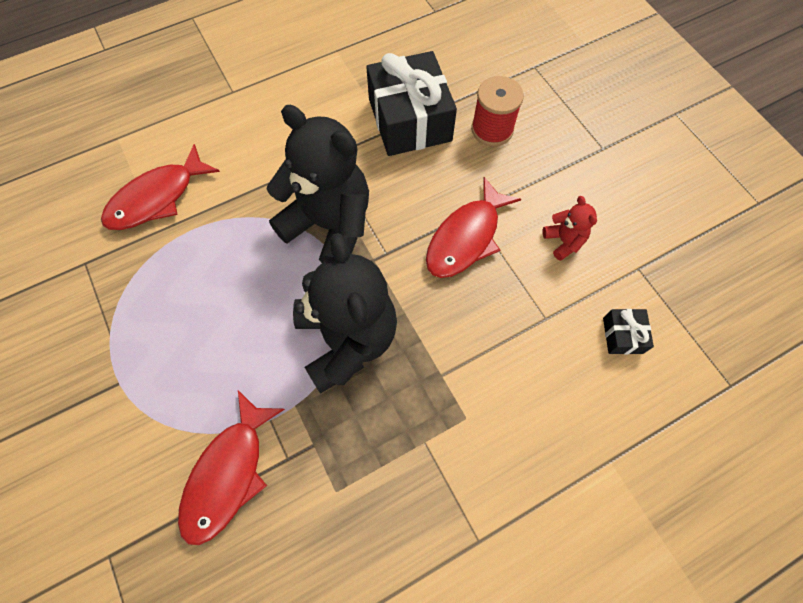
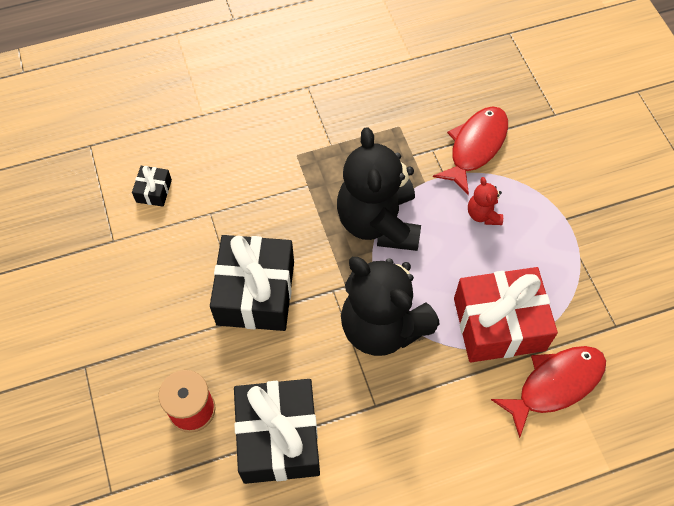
camera: 170 degrees left, 5 degrees down
(209, 246) = (499, 324): none -> red gift
(466, 237) = (255, 293): red fish -> black gift
(564, 241) = (167, 275): red teddy bear -> red teddy bear (483, 214)

